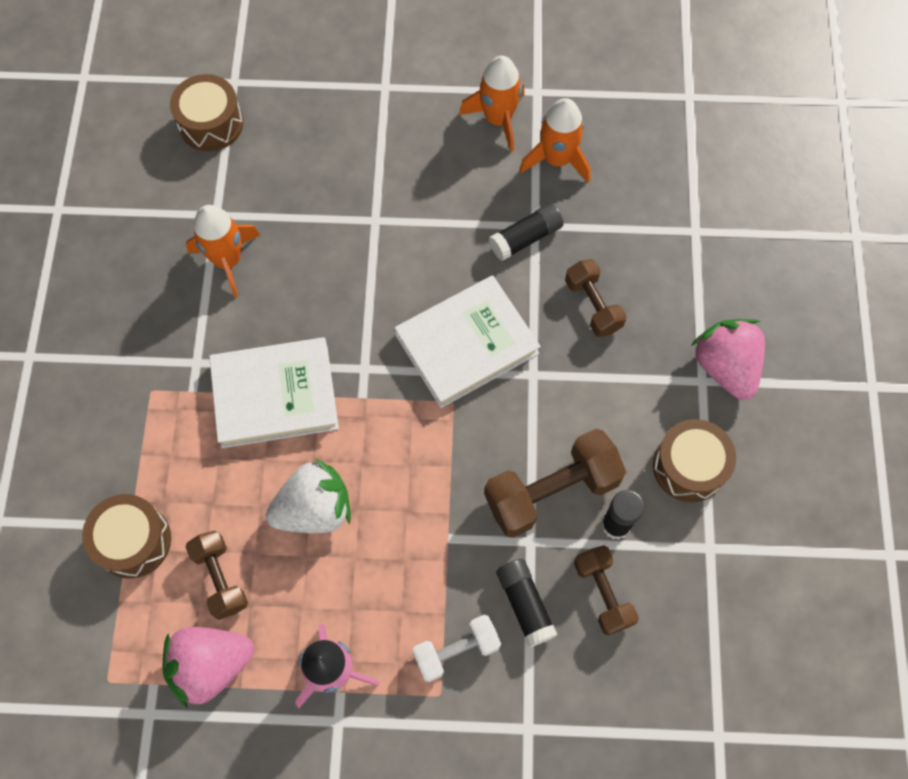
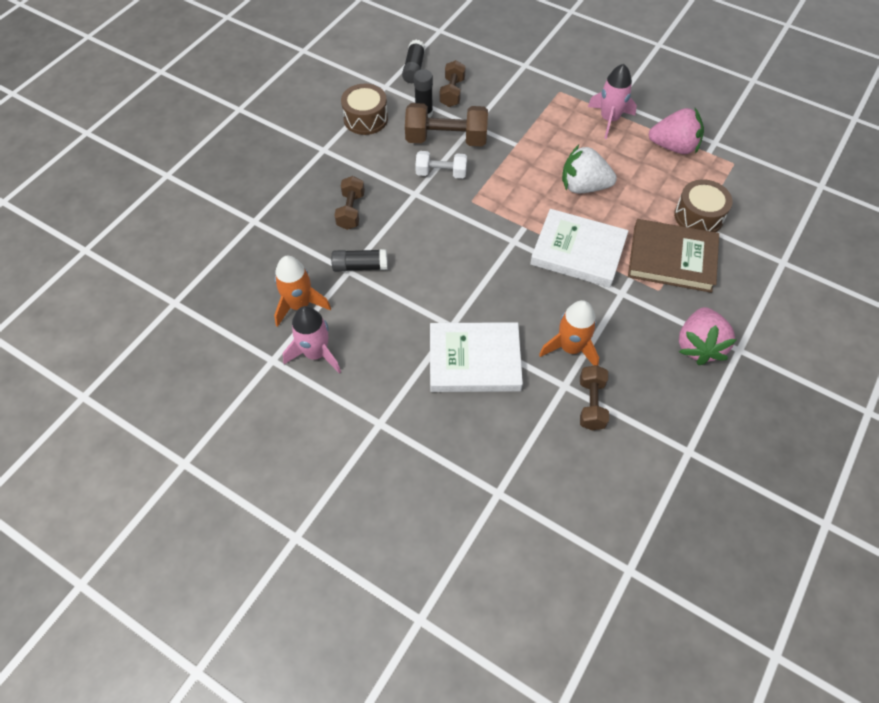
camera: 150 degrees left, 10 degrees down
(149, 447) = (672, 259): none -> brown book
(211, 123) = (535, 463): brown drum -> none
(220, 578) = (653, 179): brown dumbbell -> brown dumbbell (591, 404)
(456, 650) = (541, 102): white dumbbell -> white dumbbell (441, 173)
(466, 344) = (442, 225): white book -> white book (474, 360)
(498, 119) = (316, 353): orange rocket -> pink rocket
(525, 604) = (494, 104): black glue stick -> black glue stick (414, 68)
(725, 367) = (305, 150): pink strawberry -> pink strawberry (698, 346)

